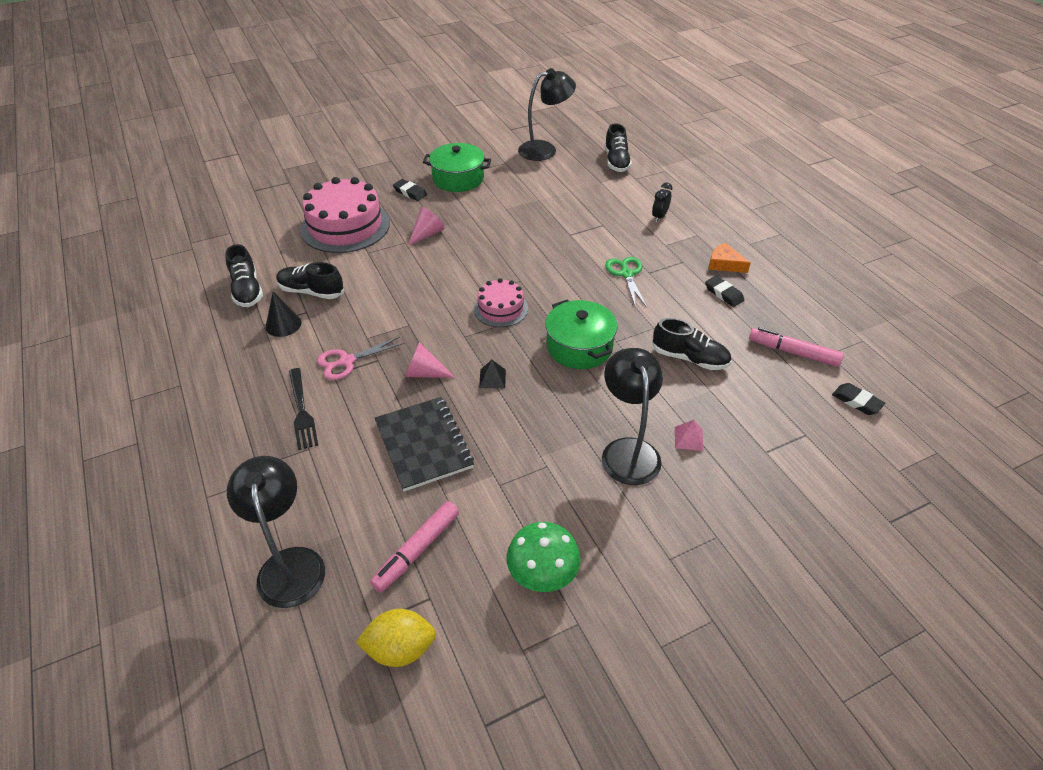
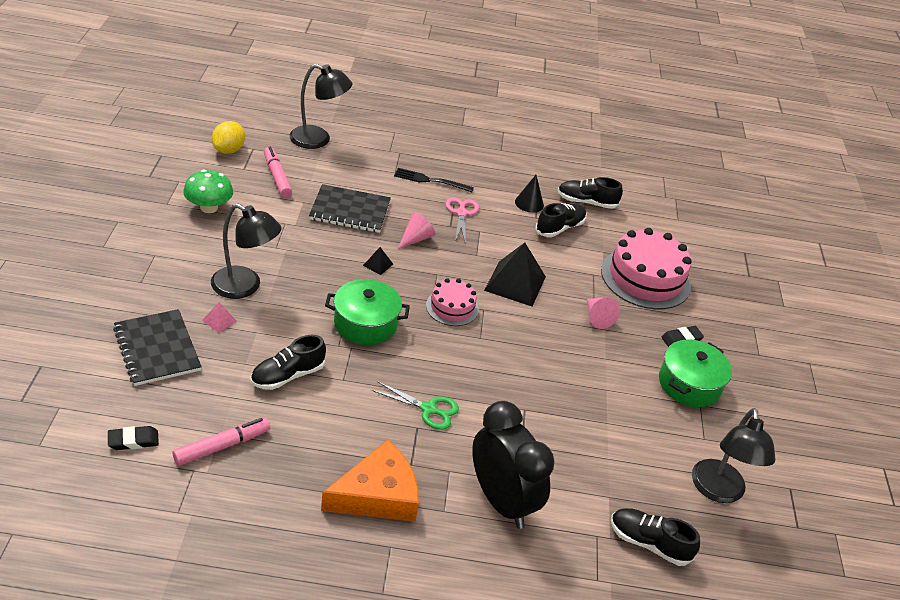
camera: 115 degrees right, 5 degrees down
(428, 288) = (515, 283): none -> black pyramid
(659, 217) = (501, 501): black clock -> black clock, size x2.48
(723, 294) = (337, 458): black eraser -> none
(724, 264) = (378, 494): orange cheese -> orange cheese, size x1.91
(769, 455) = (157, 349): none -> black notebook

